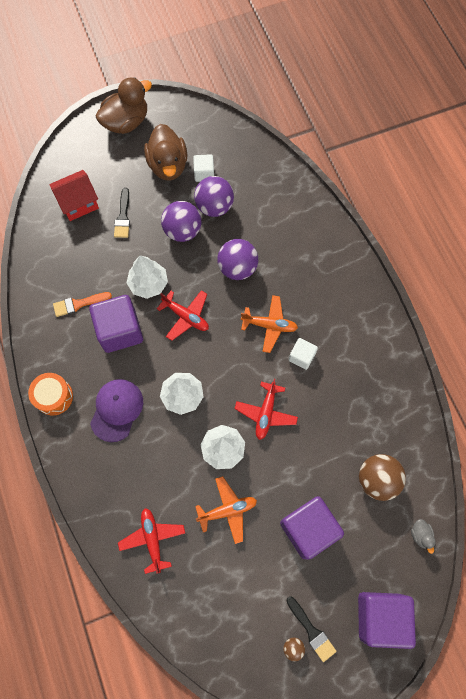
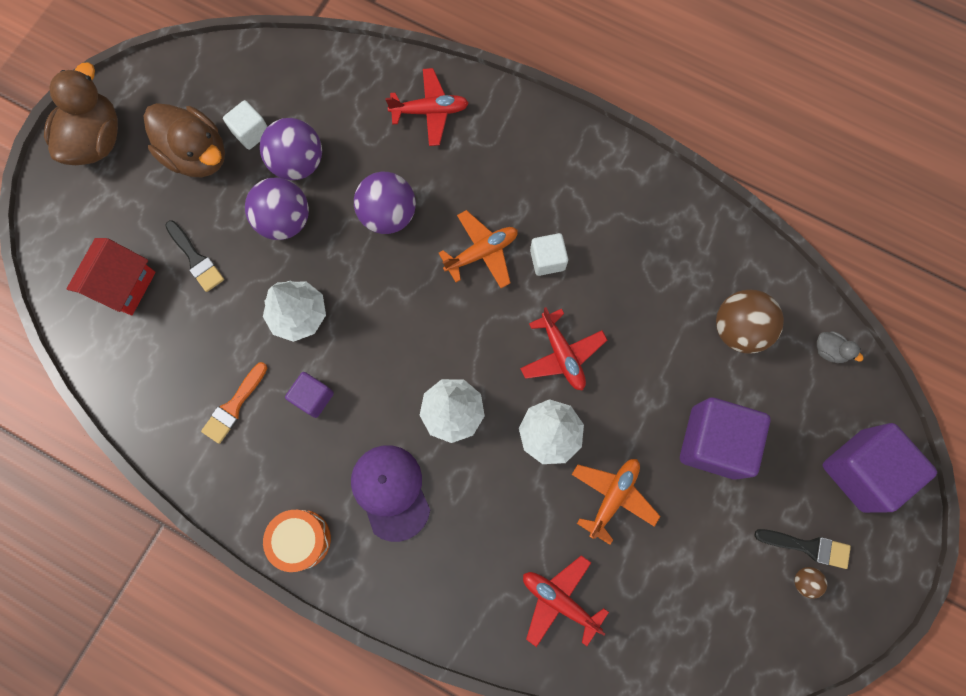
camera: 40 degrees left, 5 degrees up
(120, 331) = (313, 397): purple cube -> purple cube, size x0.53
(186, 316) = (377, 318): red plane -> red plane (430, 111)

